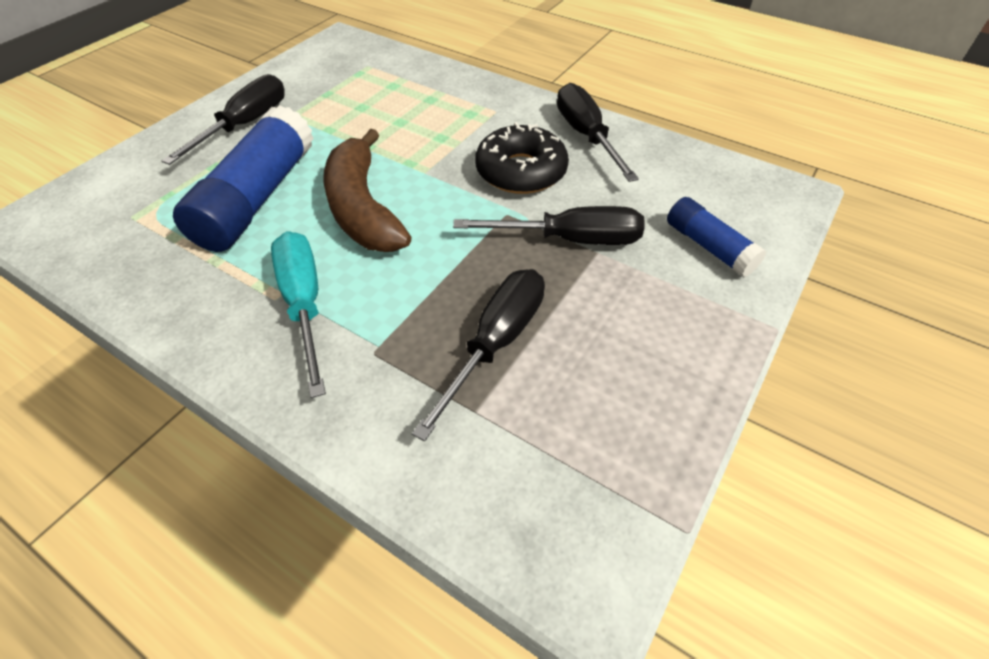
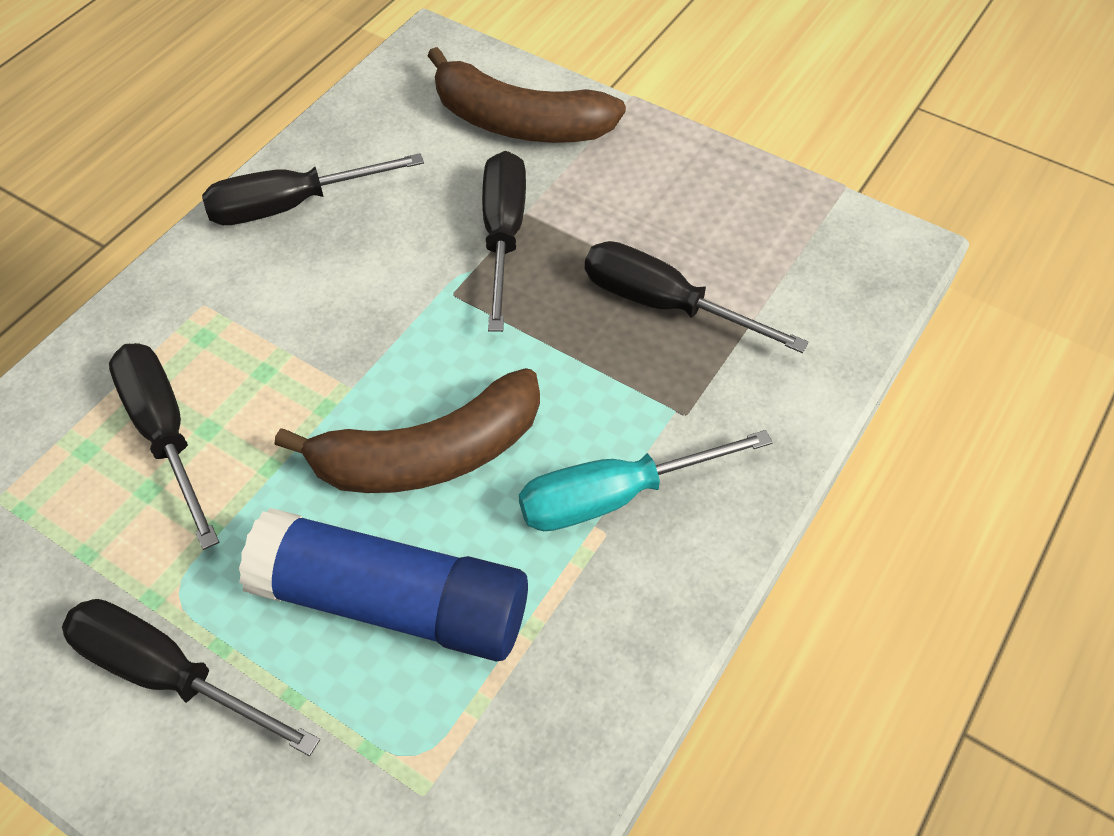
camera: 90 degrees left, 5 degrees up
(399, 108) = (165, 434): none -> black screwdriver
(521, 171) = (363, 277): black donut -> none
(709, 247) = (519, 123): blue glue stick -> brown banana

